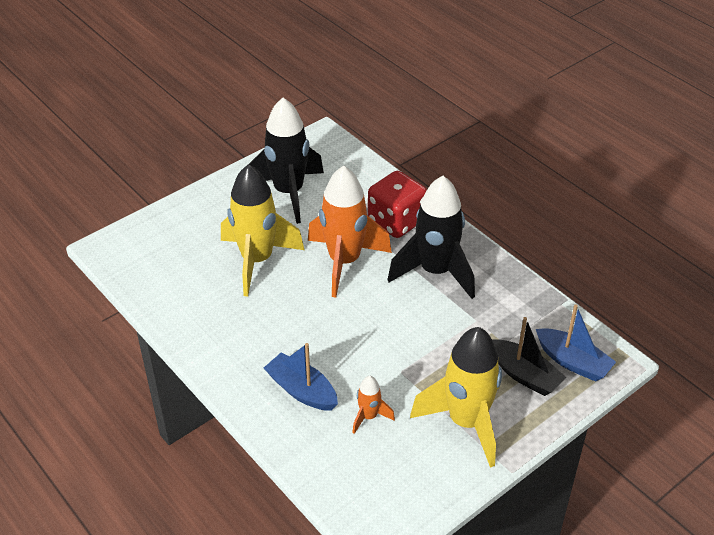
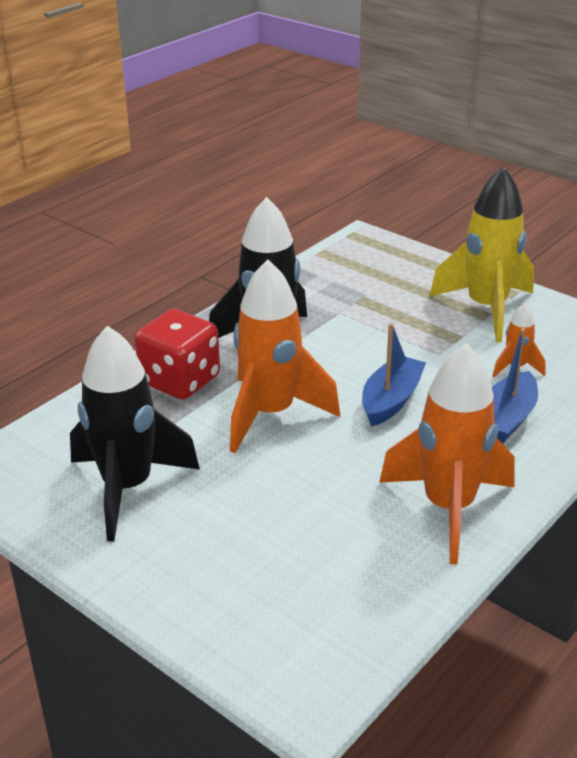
camera: 100 degrees left, 10 degrees down
(217, 333) = (448, 508): none -> orange rocket
(257, 261) = (290, 495): yellow rocket -> none
(524, 375) = (406, 281): black boat -> none
(573, 362) = (375, 257): blue boat -> blue boat (391, 400)

